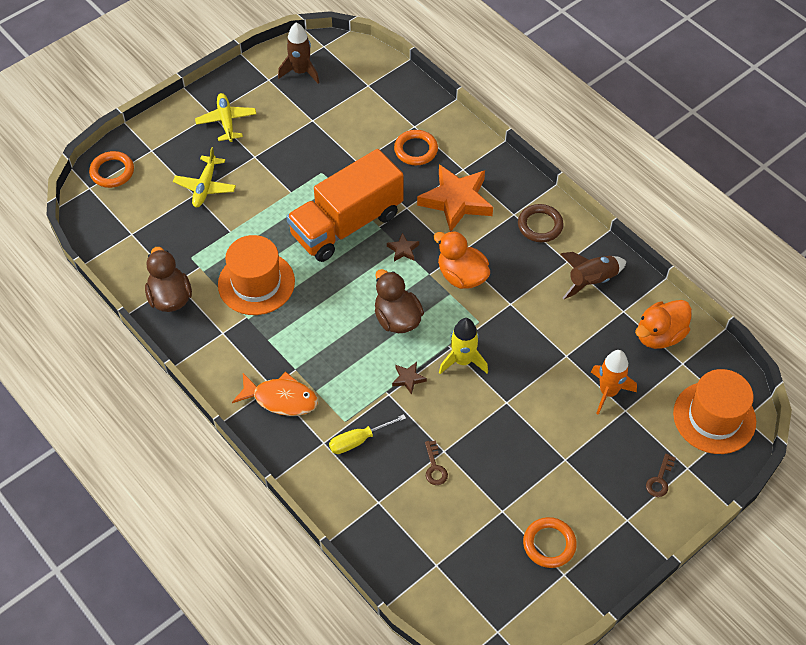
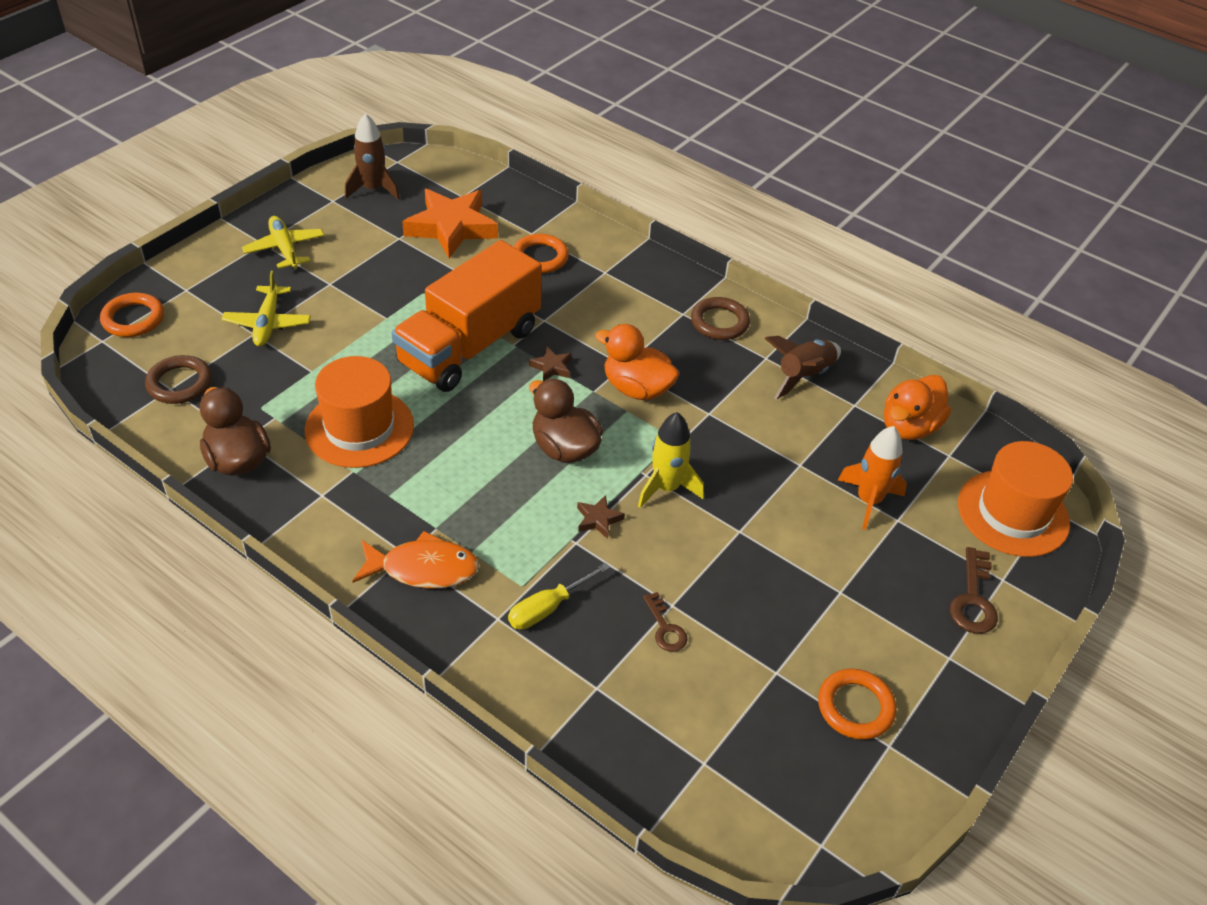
camera: 15 degrees left, 10 degrees down
(138, 230) = (180, 383): none -> brown ring
(456, 201) = (606, 306): orange star -> orange star (451, 227)
(660, 479) = (973, 599): brown key -> brown key, size x1.52

